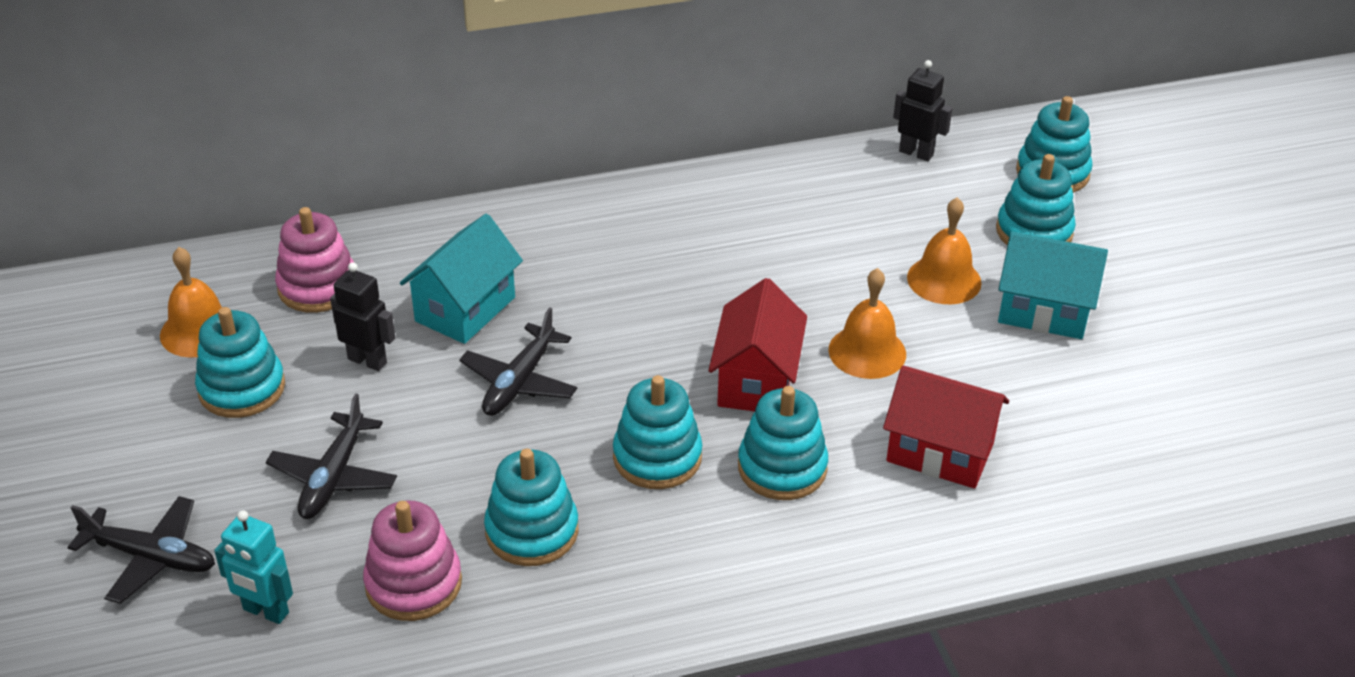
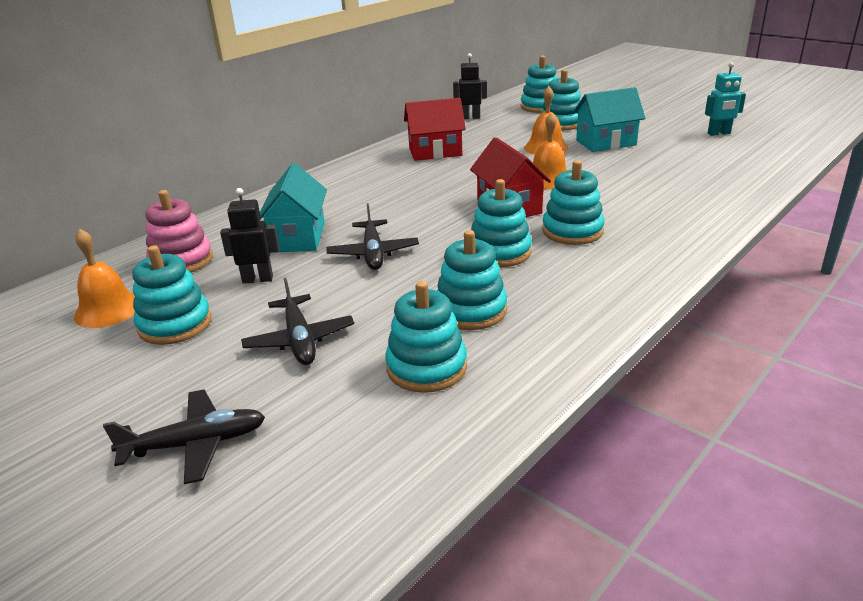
camera: 30 degrees left, 10 degrees down
(265, 611) = (333, 432): turquoise robot -> turquoise robot (719, 133)
(413, 584) = (426, 367): pink stacking toy -> turquoise stacking toy
(940, 452) = (638, 198): red house -> red house (435, 152)

